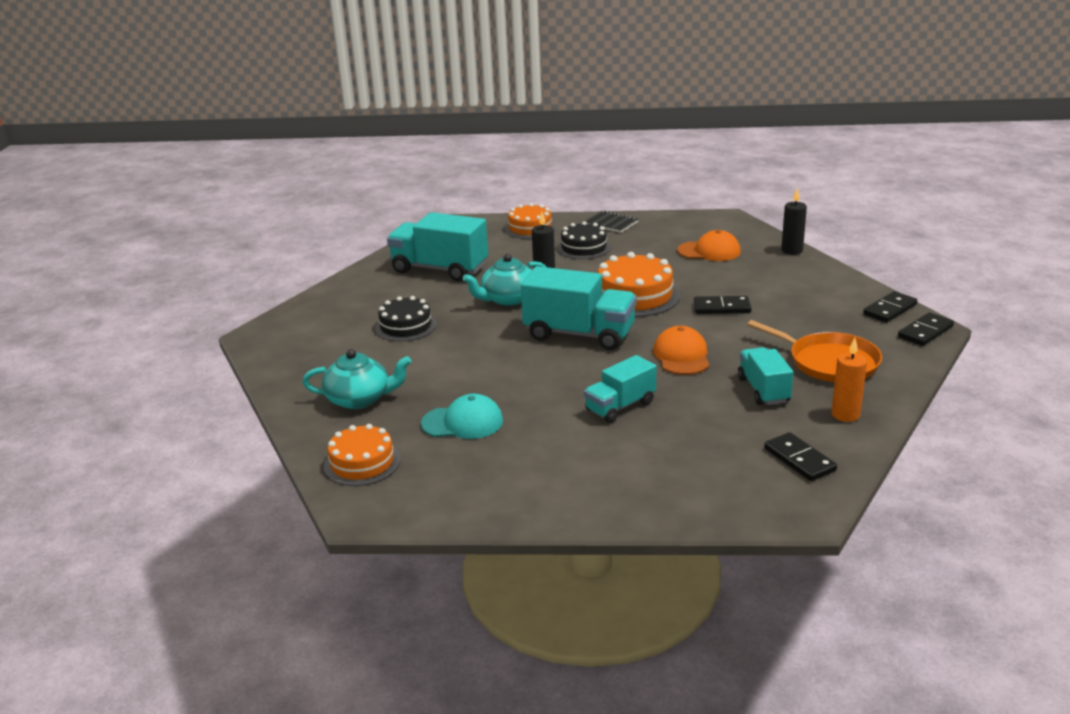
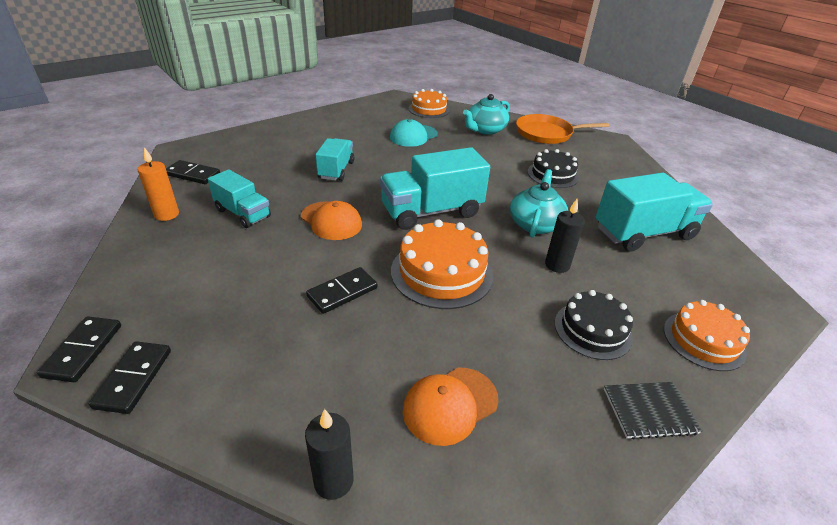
camera: 135 degrees right, 10 degrees up
(829, 362) = (194, 261): orange pan -> orange pan (546, 133)

